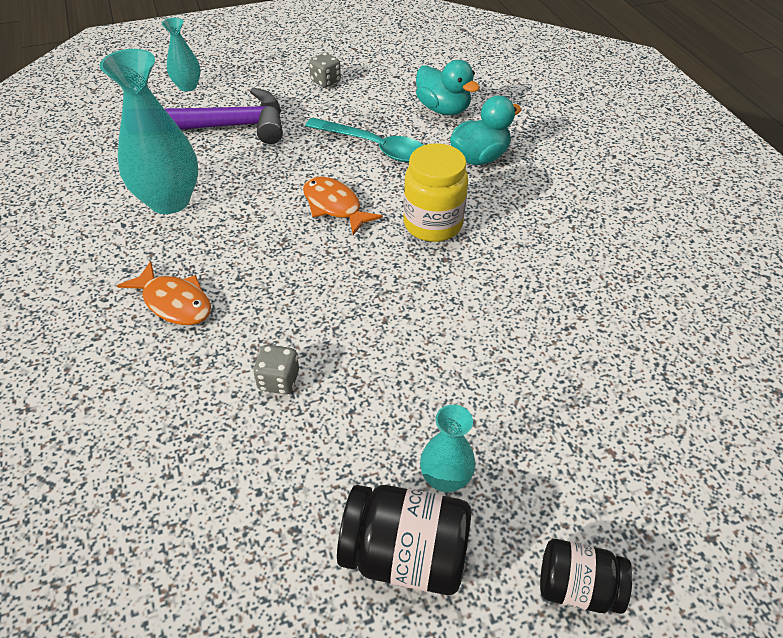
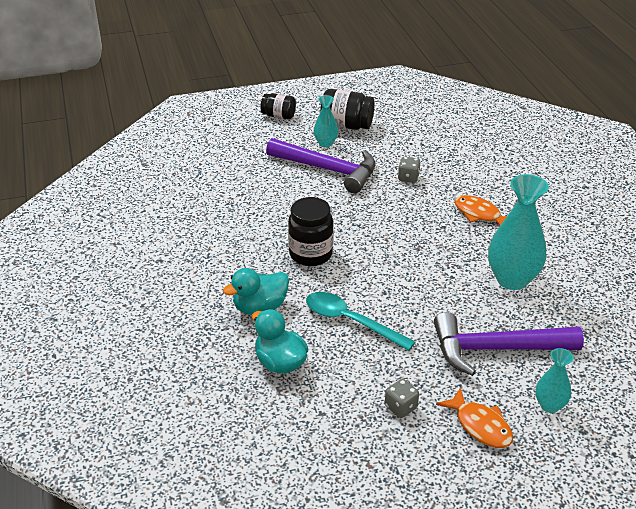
camera: 175 degrees left, 10 degrees down
(334, 206) = (383, 270): orange fish -> orange fish (480, 425)
(429, 394) = (328, 170): none -> purple hammer
(432, 224) = (310, 254): yellow jar -> black jar

